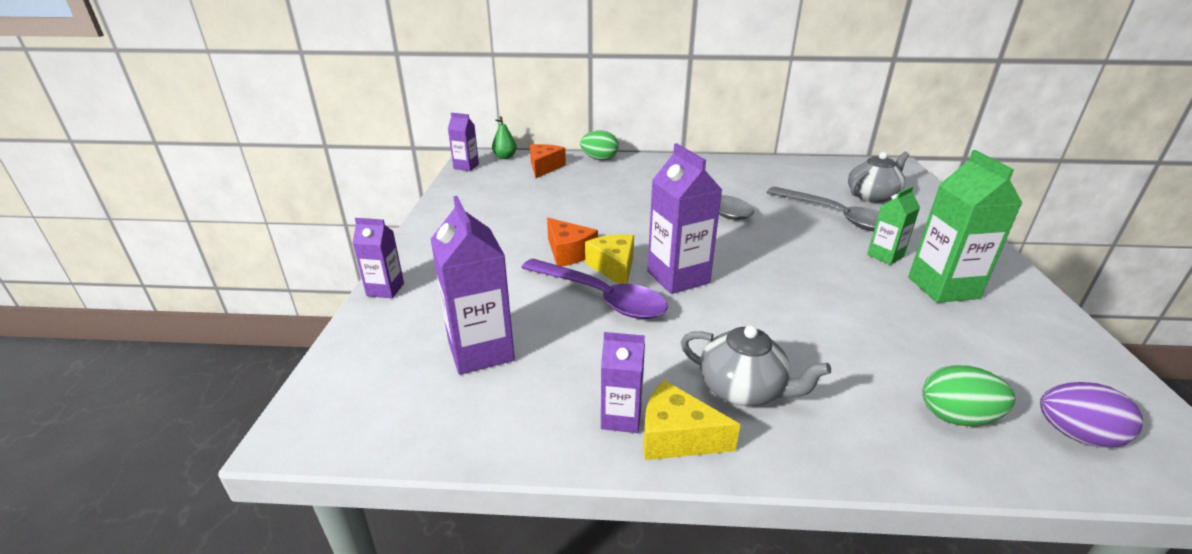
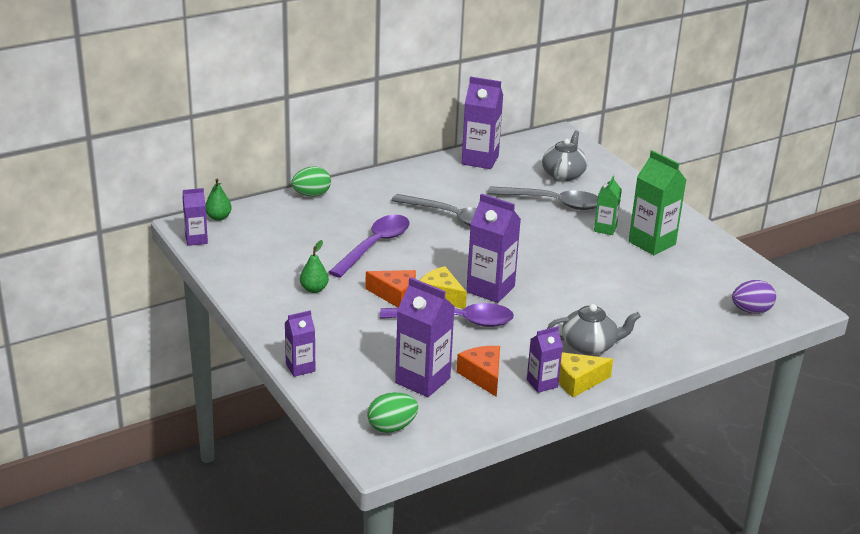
camera: 35 degrees left, 0 degrees up
(501, 225) = (314, 289): none -> green pear
(544, 167) = (273, 219): orange cheese -> orange cheese (483, 376)
(604, 207) = (374, 246): none -> purple spoon
(788, 167) = (480, 160): none -> purple carton
(956, 417) = (698, 321): green egg -> green egg (392, 427)

